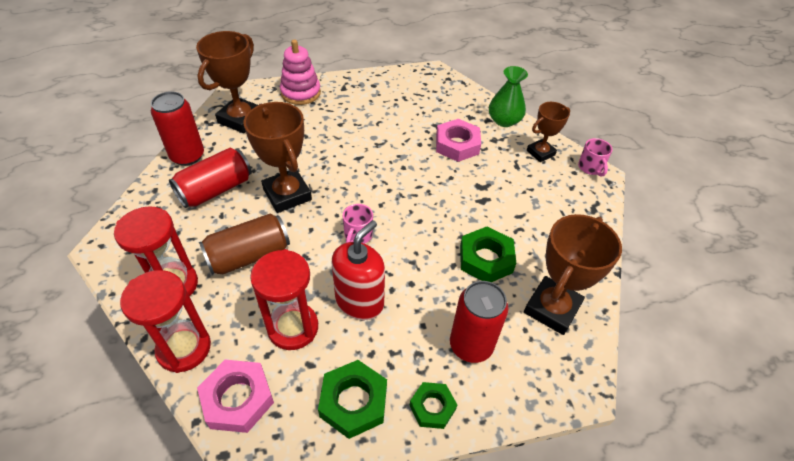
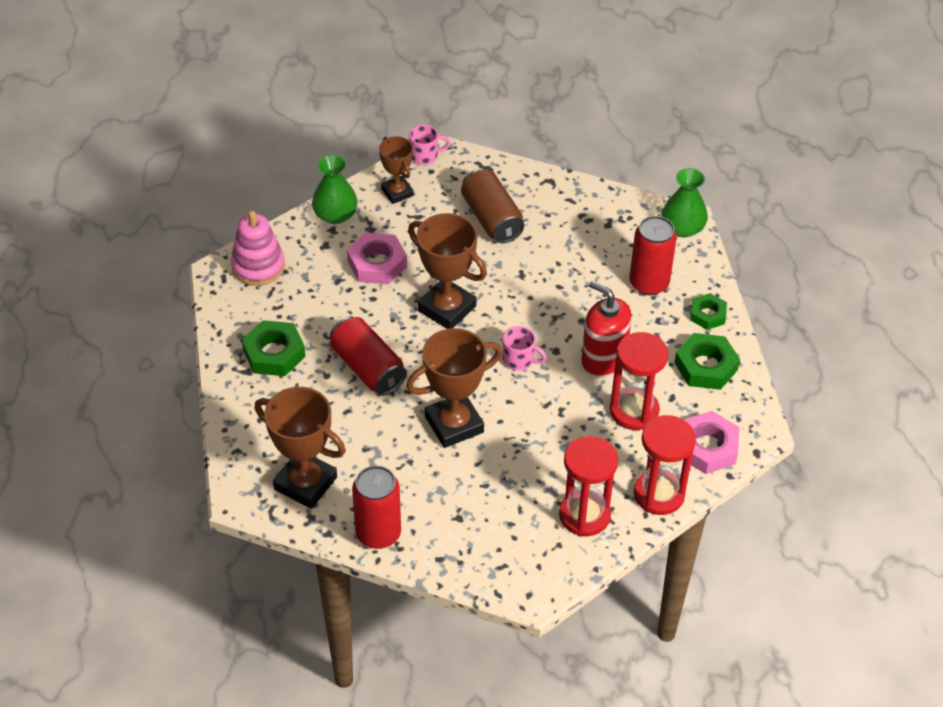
camera: 85 degrees left, 0 degrees up
(215, 190) = (442, 495): red can -> red can (368, 368)
(249, 256) = (546, 453): brown can -> brown can (491, 219)
(300, 93) = (252, 419): pink stacking toy -> pink stacking toy (258, 266)
(486, 259) = (552, 260): green nut -> green nut (274, 353)
(552, 308) = (609, 222): brown trophy -> brown trophy (446, 308)
(565, 383) = (682, 228): none -> green vase

